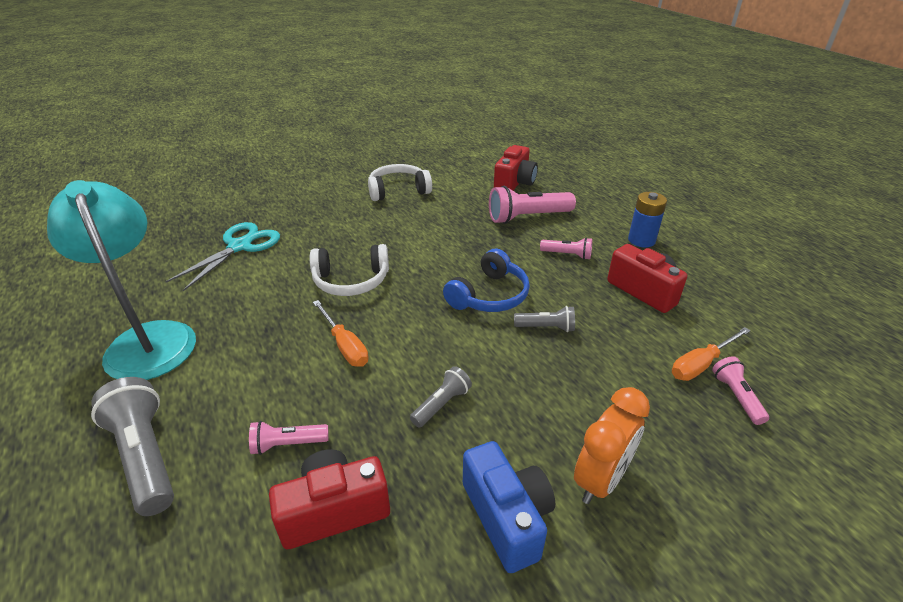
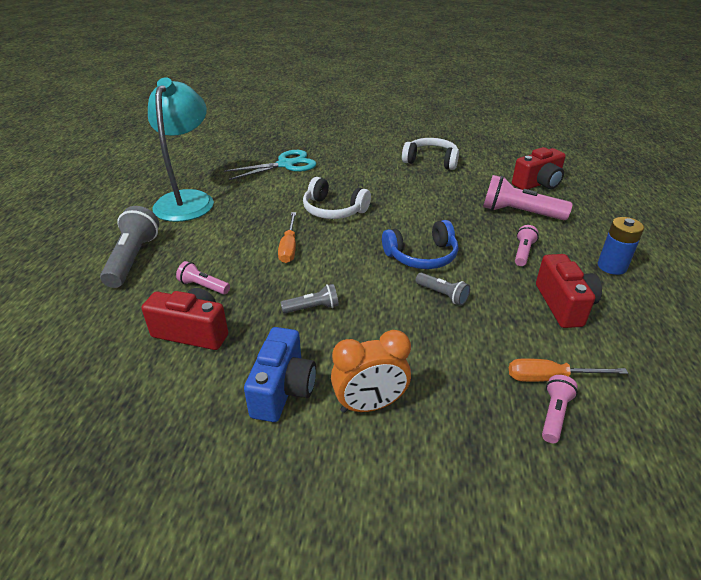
camera: 35 degrees right, 0 degrees up
(567, 255) = (523, 252): pink flashlight -> pink flashlight turned 120 degrees counterclockwise

